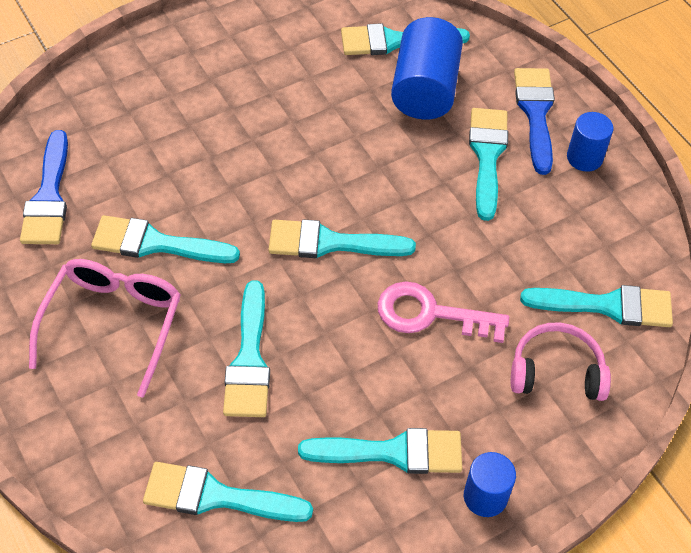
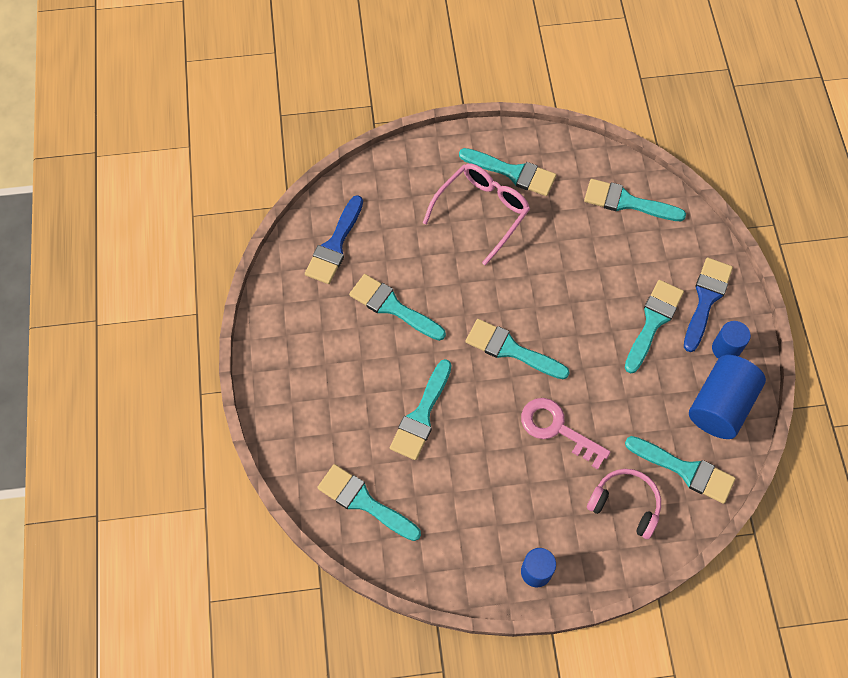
camera: 25 degrees right, 10 degrees up
(113, 323) = (343, 356): pink glasses -> pink glasses (482, 212)
(393, 452) = (488, 517): turquoise brush -> turquoise brush (513, 172)
(425, 89) = (631, 250): blue cylinder -> blue cylinder (720, 405)

